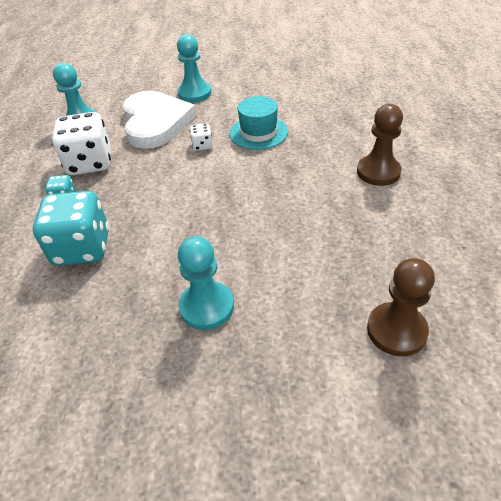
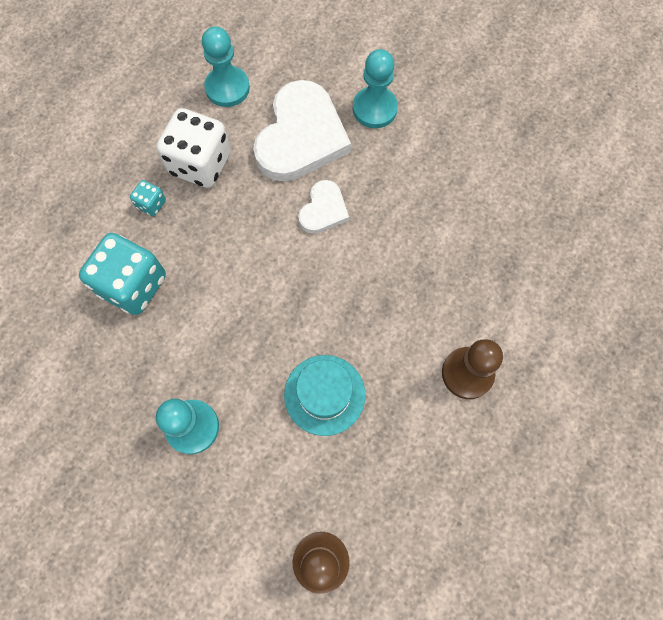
camera: 30 degrees right, 25 degrees up
(202, 145) = (323, 210): white dice -> white heart
(258, 133) = (394, 227): turquoise hat -> turquoise hat (324, 394)

